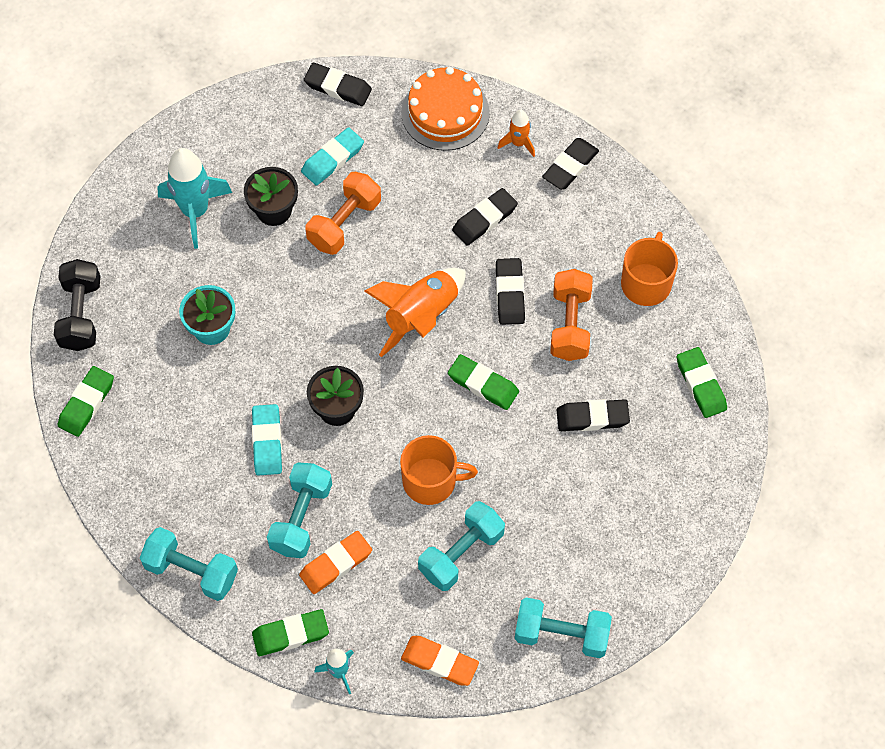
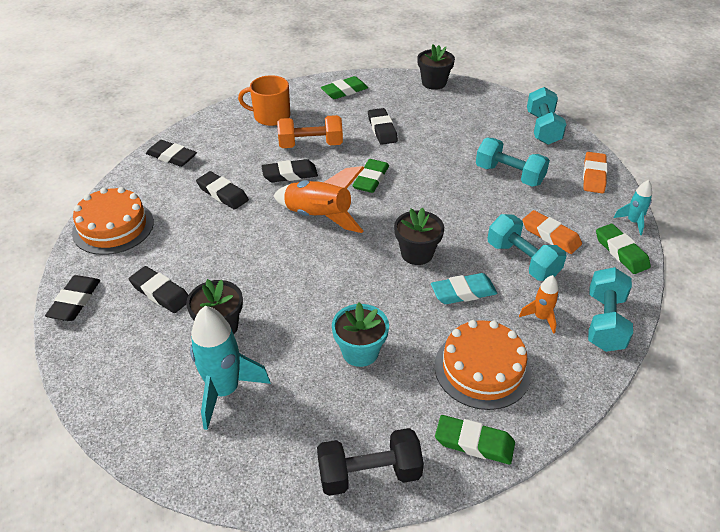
camera: 100 degrees left, 20 degrees down
(163, 432) = (482, 369): none -> orange cake
(301, 518) = (522, 260): turquoise dumbbell -> turquoise dumbbell turned 45 degrees clockwise
(332, 159) = (160, 293): turquoise eraser -> black eraser
(344, 223) = (232, 275): orange dumbbell -> none
(431, 481) = (459, 195): orange mug -> none
(518, 143) = (148, 184): orange rocket -> orange rocket (540, 317)
(708, 514) = (434, 83): none -> black flower pot

